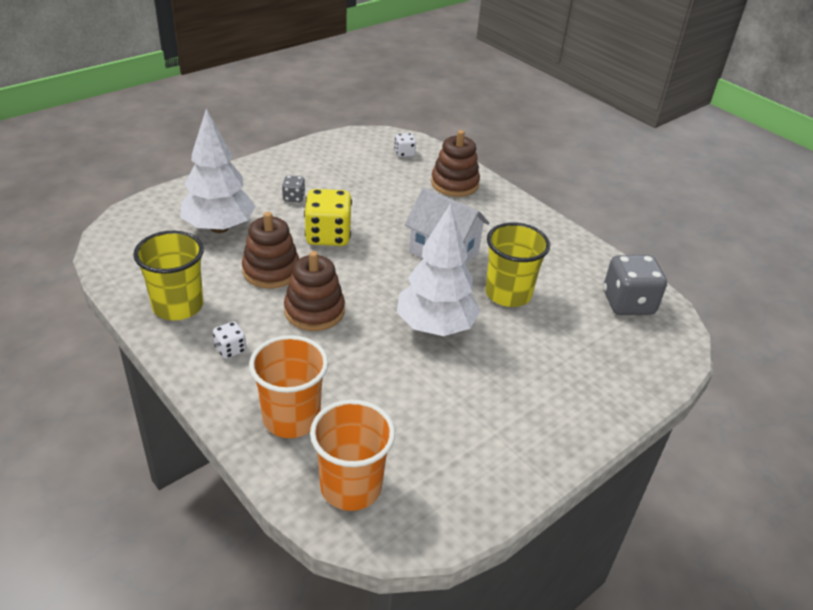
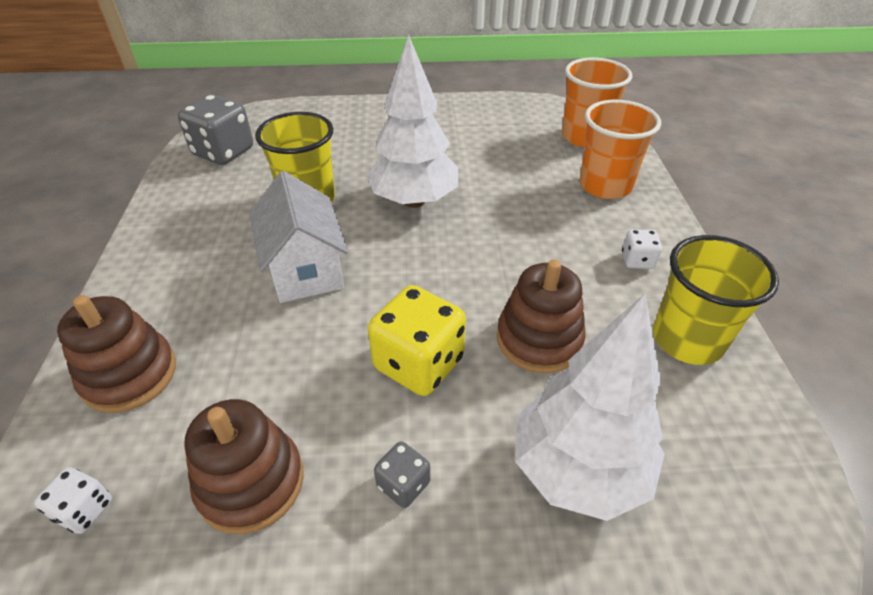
camera: 140 degrees left, 5 degrees up
(314, 311) = (521, 264): brown stacking toy -> brown stacking toy (251, 482)

